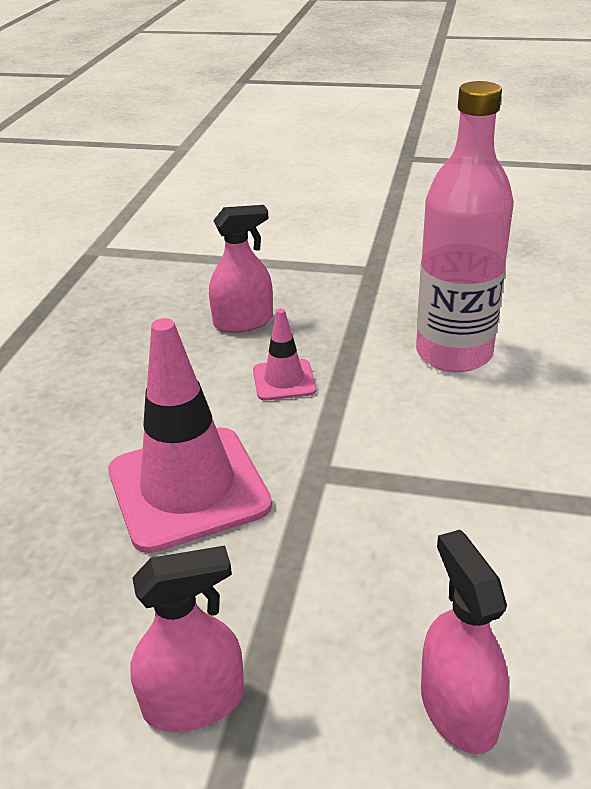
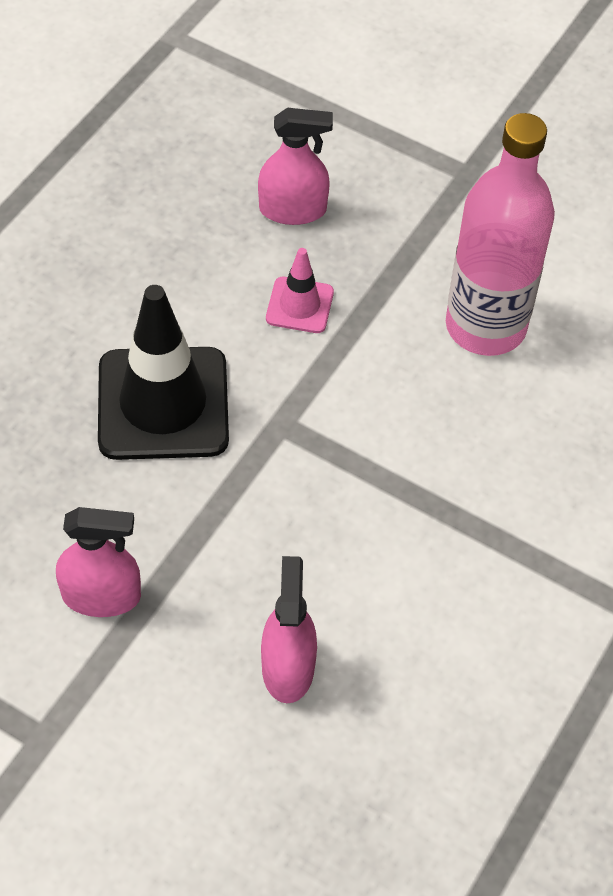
camera: 15 degrees right, 20 degrees up
(188, 488) = (163, 404): pink traffic cone -> black traffic cone

